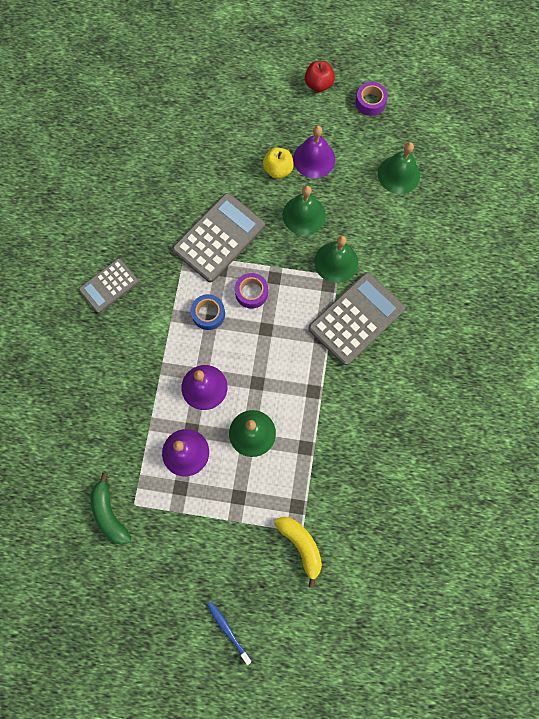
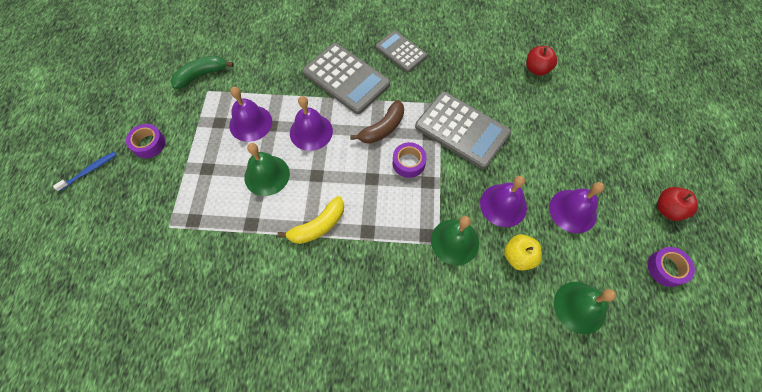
camera: 85 degrees right, 10 degrees down
(153, 154) = (537, 69): none -> red apple
(200, 566) = (149, 144): none -> purple tape
(208, 314) = (382, 128): blue tape -> brown banana
(278, 170) = (549, 176): yellow apple -> yellow apple (518, 257)
(301, 545) = (155, 227): yellow banana -> yellow banana (318, 226)
(304, 215) = (503, 205): green bell -> purple bell
(356, 319) = (391, 266): grey calculator -> grey calculator (346, 78)

